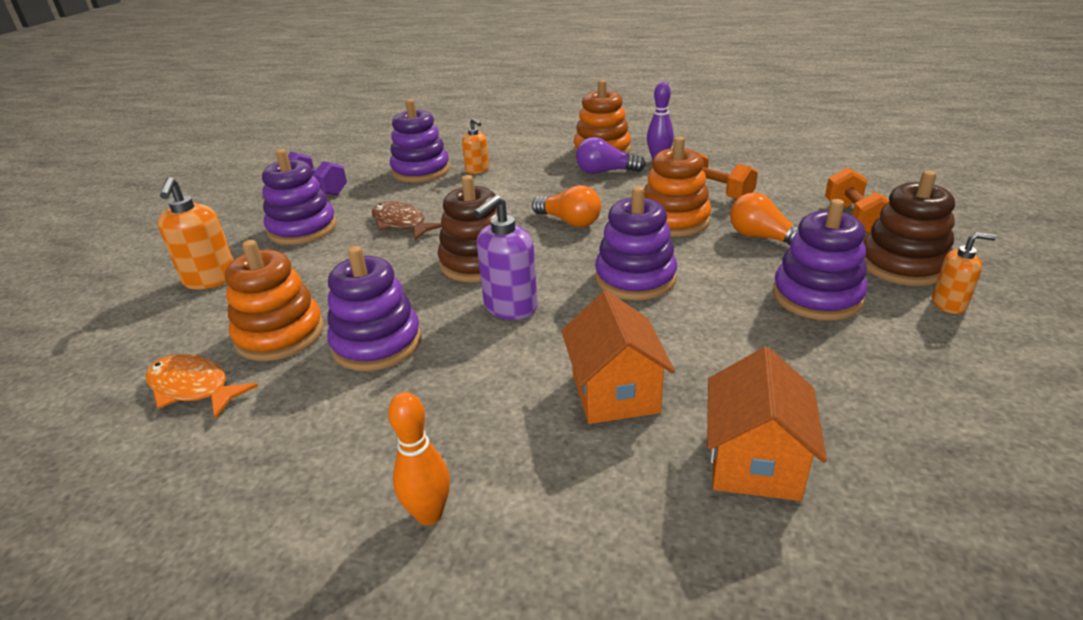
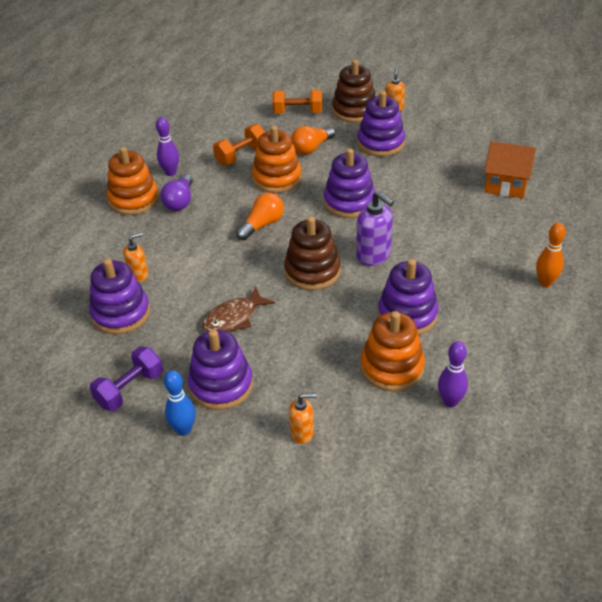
camera: 85 degrees left, 10 degrees up
(193, 388) = (450, 401): orange fish -> purple bowling pin
(210, 280) = (302, 433): orange soap dispenser -> orange soap dispenser, size x0.62
(254, 218) = (184, 429): none -> blue bowling pin
(615, 393) = (459, 219): orange house -> none

